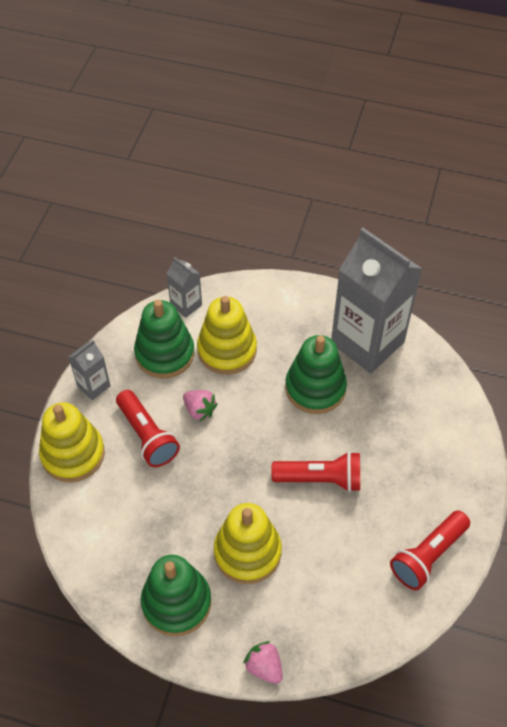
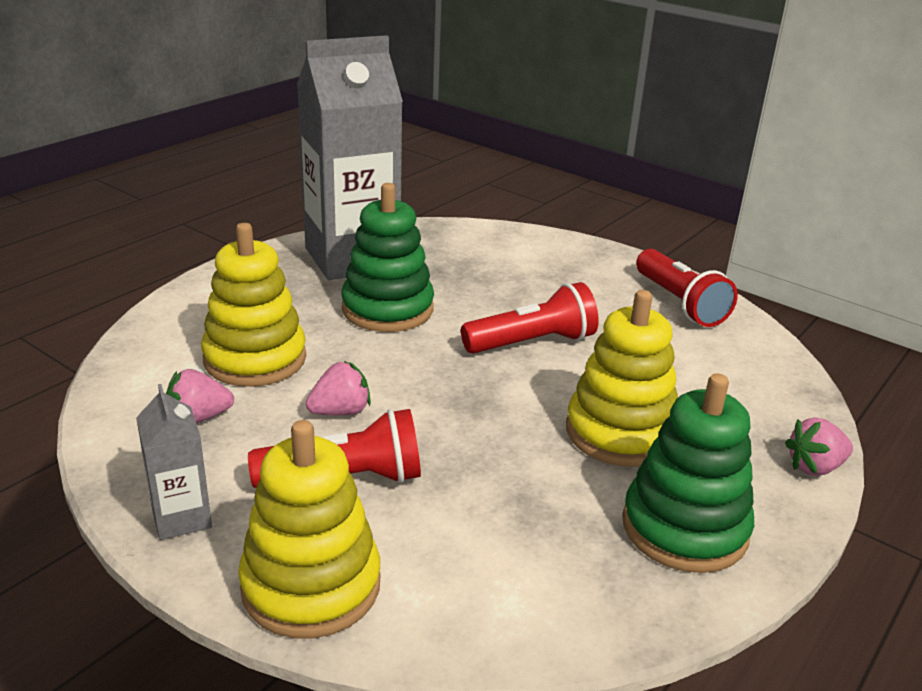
camera: 70 degrees left, 25 degrees down
(165, 354) = (199, 418): green stacking toy -> pink strawberry
(186, 305) = (128, 373): grey carton -> none
(320, 479) = (532, 343): red flashlight -> red flashlight turned 45 degrees clockwise

